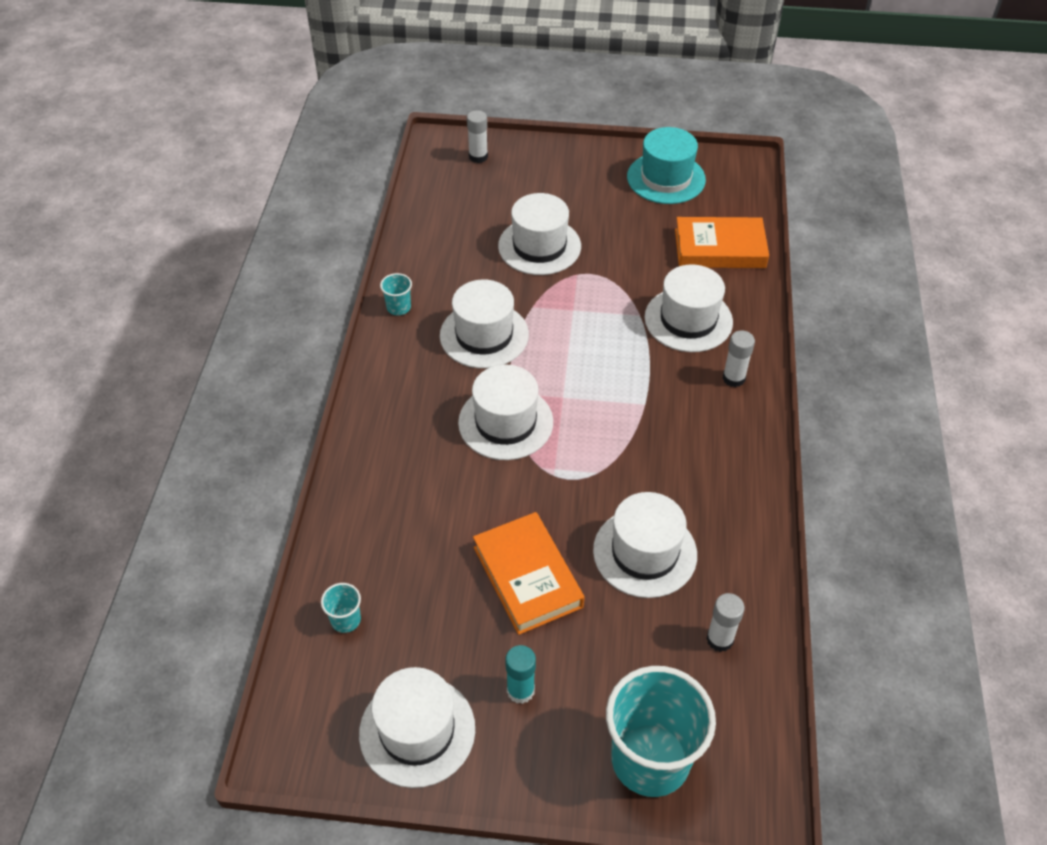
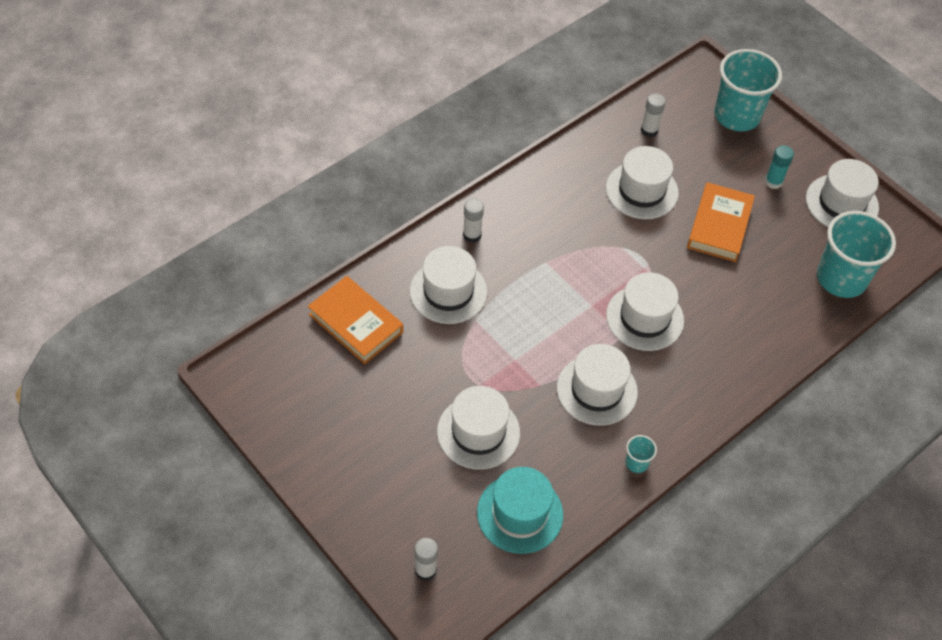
camera: 140 degrees left, 5 degrees up
(346, 620) = (841, 278): turquoise cup -> turquoise cup, size x2.41
(666, 178) = (308, 414): turquoise hat -> turquoise hat (520, 513)

